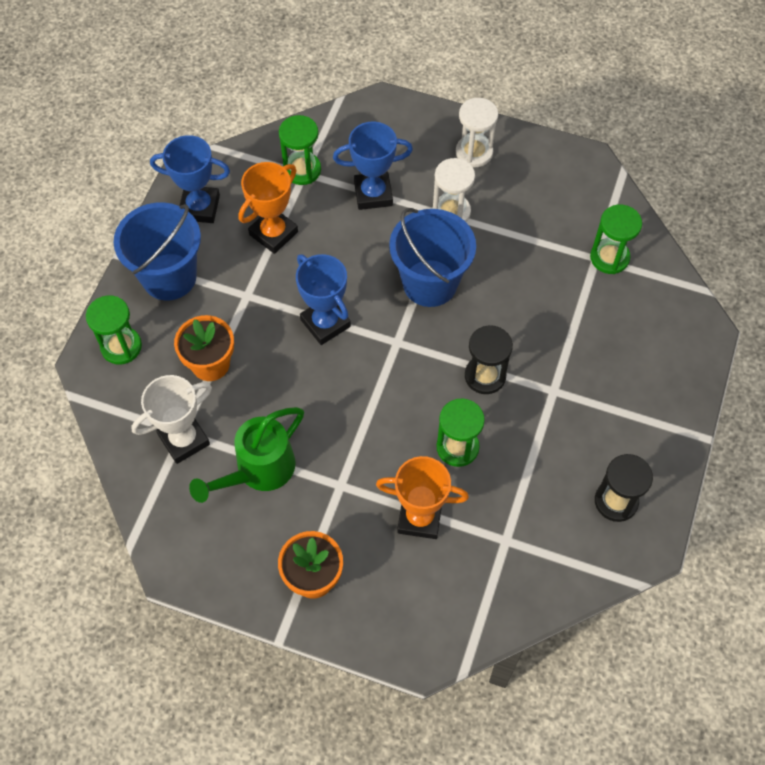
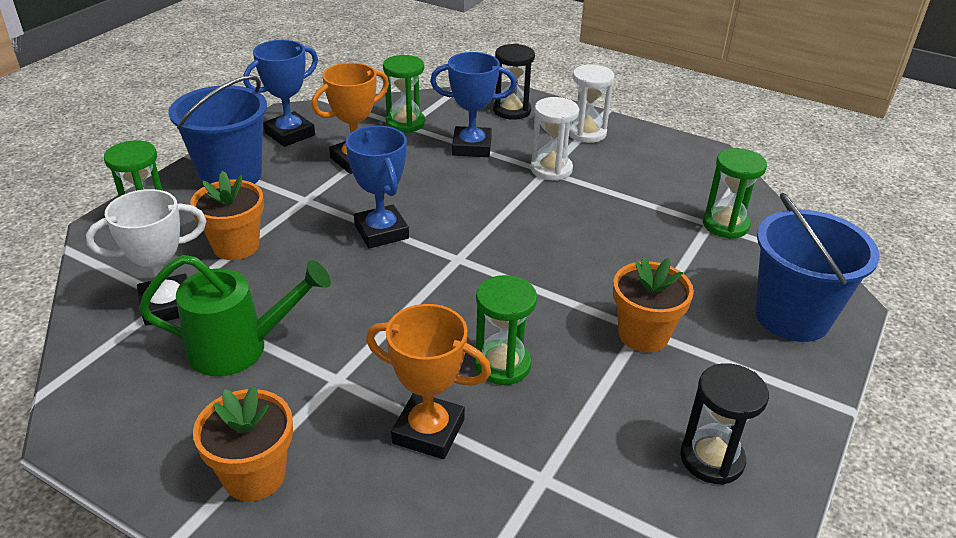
camera: 10 degrees right, 25 degrees down
(199, 207) = (290, 134): blue trophy -> blue trophy turned 60 degrees counterclockwise
(258, 471) = (240, 348): green watering can -> green watering can turned 150 degrees counterclockwise
(430, 283) = (511, 217): blue bucket -> blue bucket (792, 316)
(485, 376) = (555, 302): black hourglass -> black hourglass (512, 110)
(556, 396) = (643, 334): none -> orange flower pot

